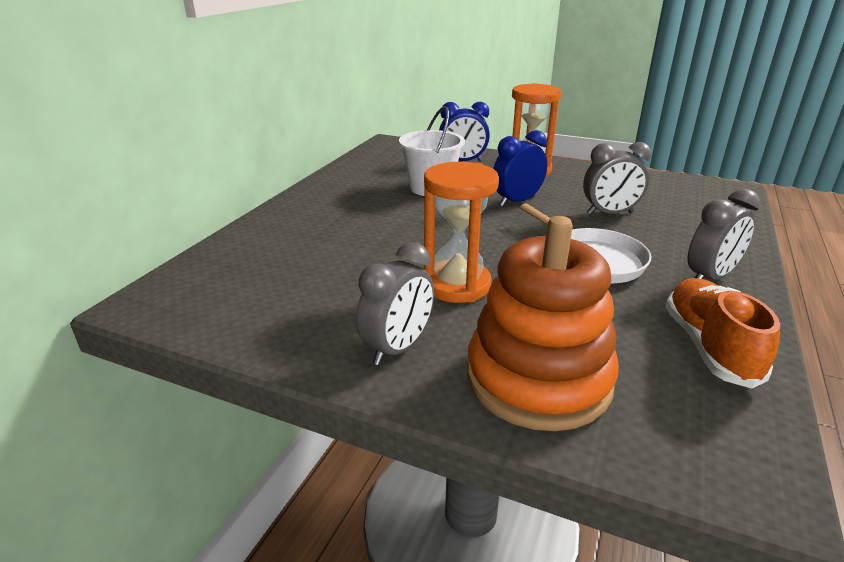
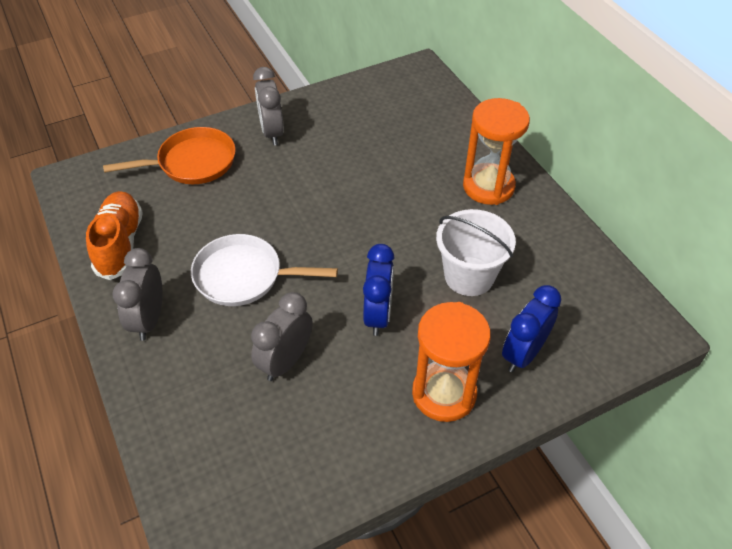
camera: 130 degrees right, 20 degrees up
(457, 285) = (298, 188): orange hourglass -> orange hourglass (488, 186)
(538, 379) = (192, 163): orange stacking toy -> orange pan
(709, 347) = (120, 244): orange shoe -> orange shoe turned 135 degrees counterclockwise

